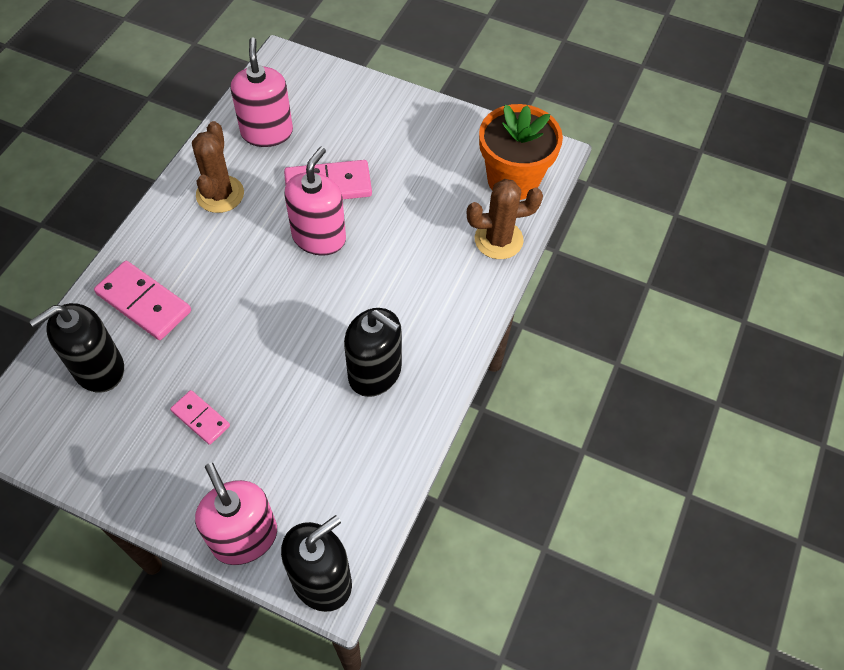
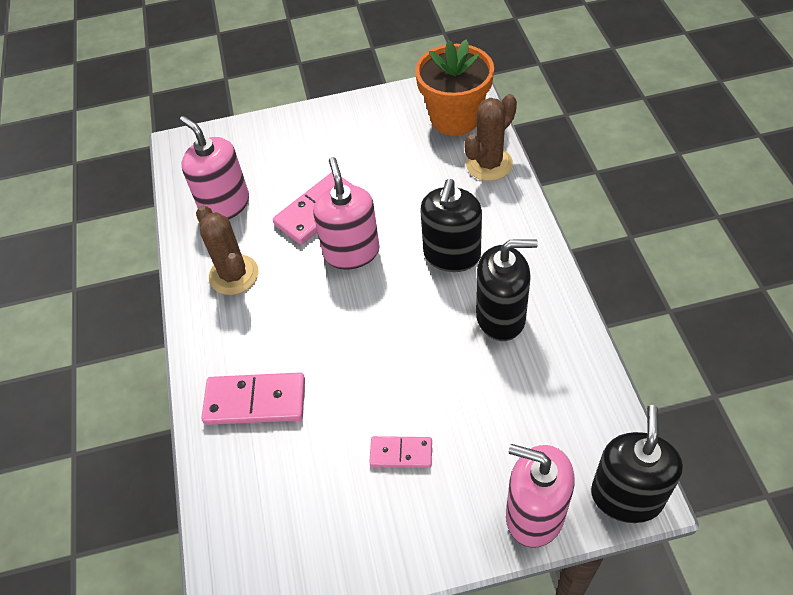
camera: 30 degrees left, 5 degrees down
(98, 368) = (270, 482): black soap dispenser -> black soap dispenser (452, 255)

